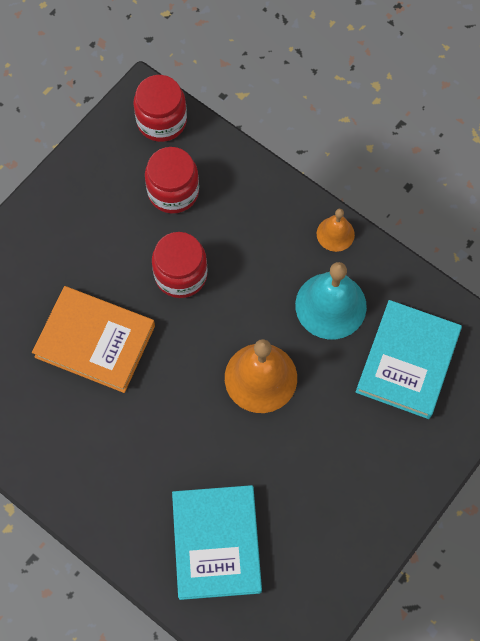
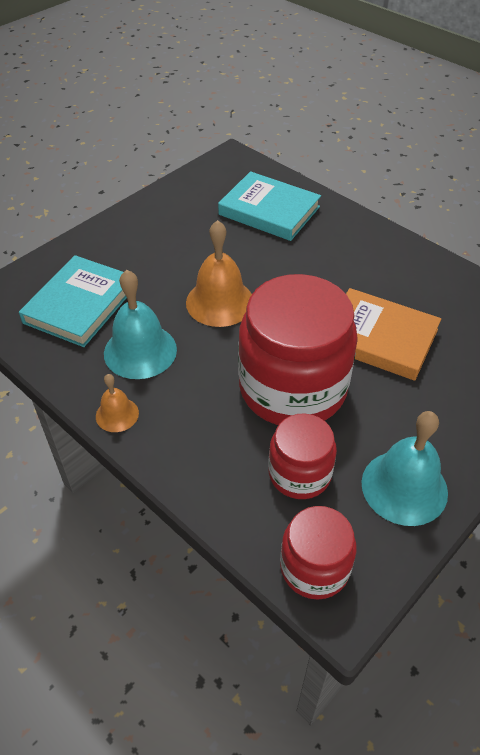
camera: 175 degrees left, 20 degrees down
(89, 186) = (404, 487): none -> turquoise bell
(181, 274) = (292, 388): red jar -> red jar, size x1.88
(216, 543) = (269, 211): turquoise book -> turquoise book turned 60 degrees counterclockwise

